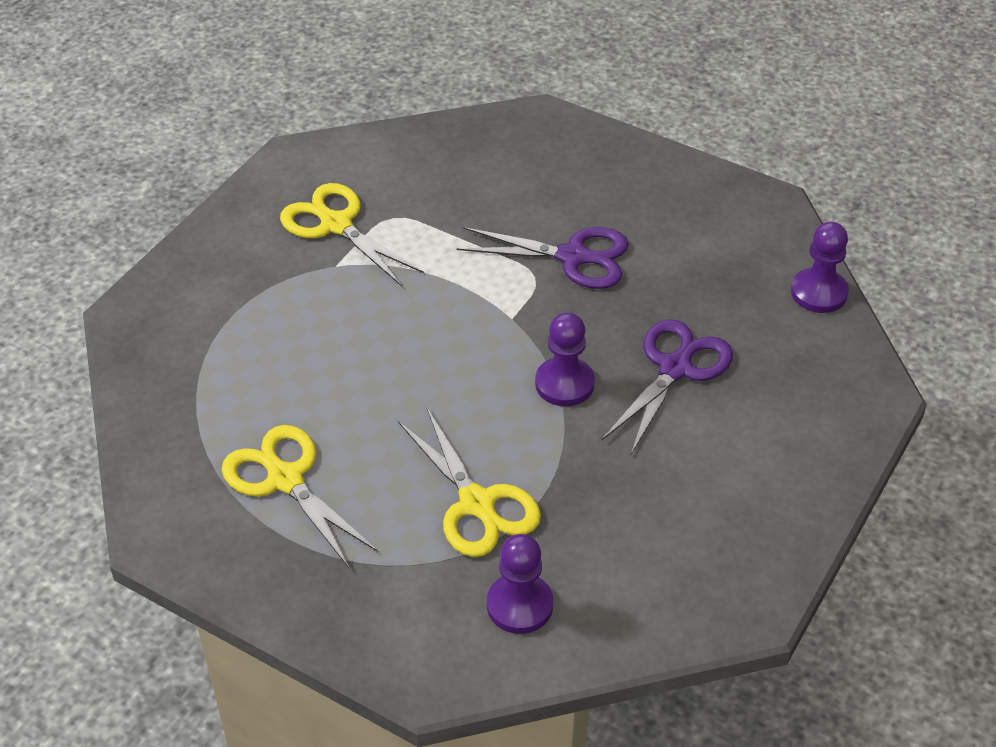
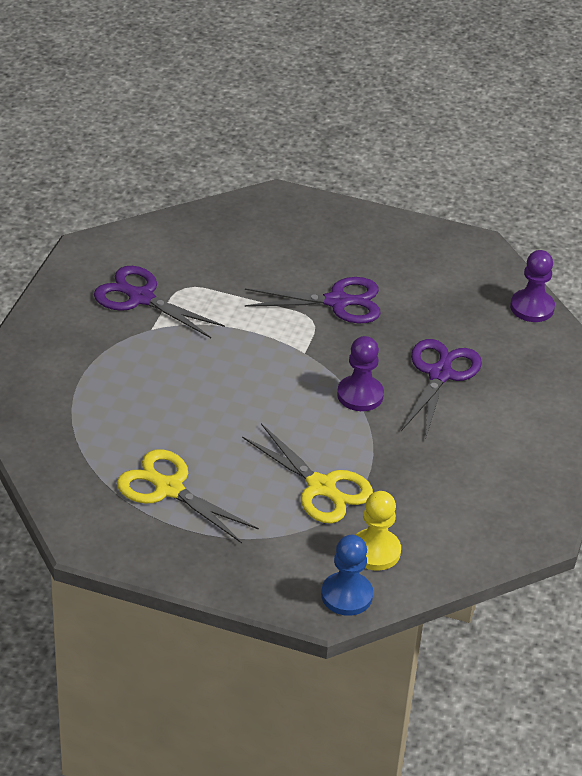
camera: 15 degrees left, 5 degrees down
(336, 225) = (141, 298): yellow scissors -> purple scissors
(463, 664) = (346, 595): none -> blue pawn
(519, 605) = (375, 551): purple pawn -> yellow pawn

